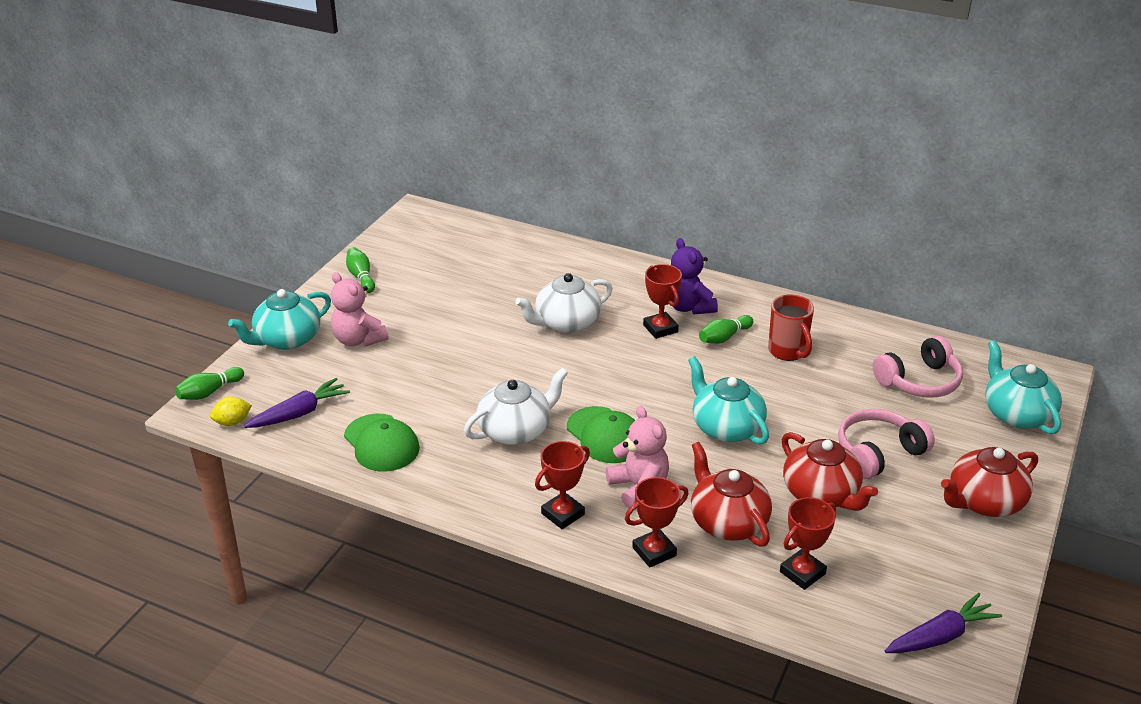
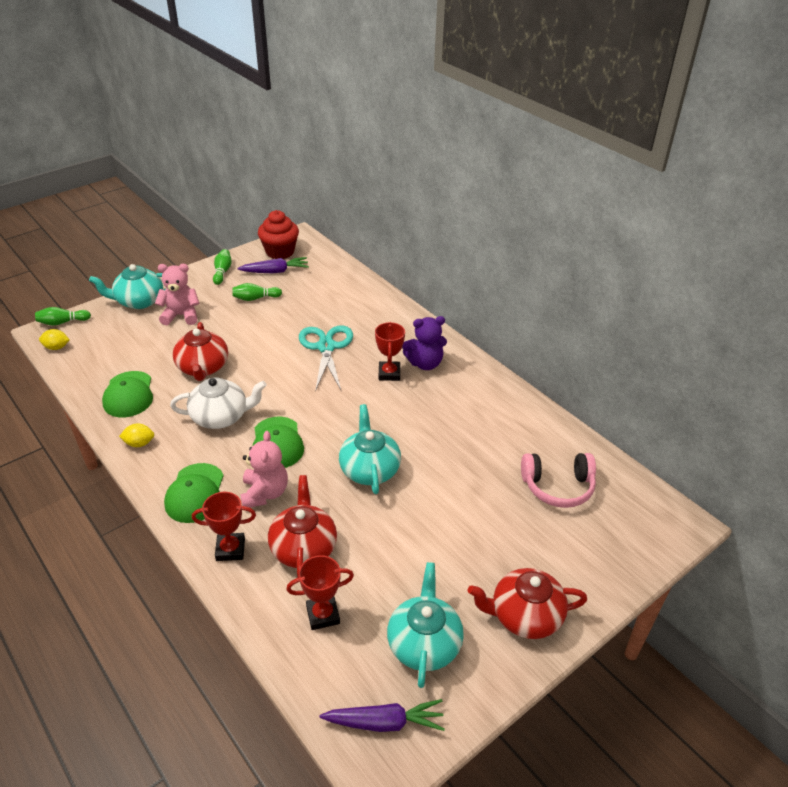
camera: 25 degrees right, 5 degrees up
(299, 413) = (100, 355): purple carrot -> purple carrot (275, 271)
(358, 340) = (181, 315): pink teddy bear -> pink teddy bear turned 105 degrees clockwise
(411, 235) = (280, 252): none -> red cupcake
(448, 488) = (139, 443): none -> yellow lemon
(563, 514) = (195, 493): red trophy -> green cap
(566, 323) = (326, 347): white teapot -> turquoise scissors
(689, 307) = (425, 363): purple teddy bear -> purple teddy bear turned 105 degrees counterclockwise
(724, 337) = (430, 396): green bowling pin -> green bowling pin (255, 298)
(788, 351) = (470, 424): red mug -> none
(821, 494) = (395, 553): red teapot -> red teapot (203, 368)
(878, 453) = (471, 536): pink headphones -> none
(1016, 414) = (620, 547): turquoise teapot -> turquoise teapot (424, 643)

